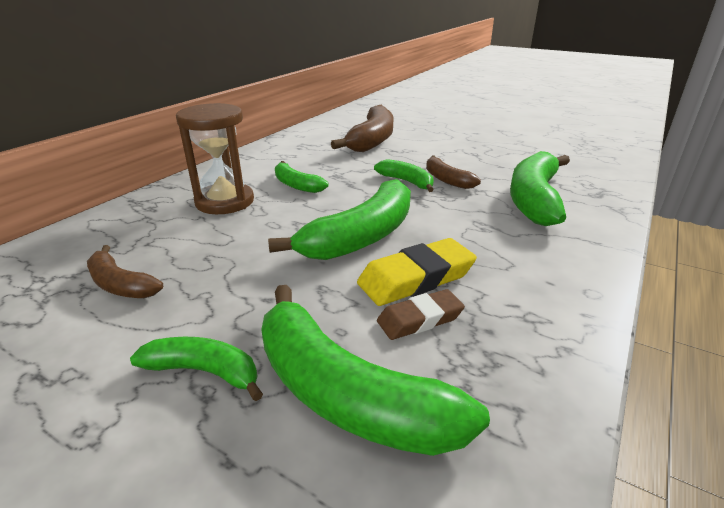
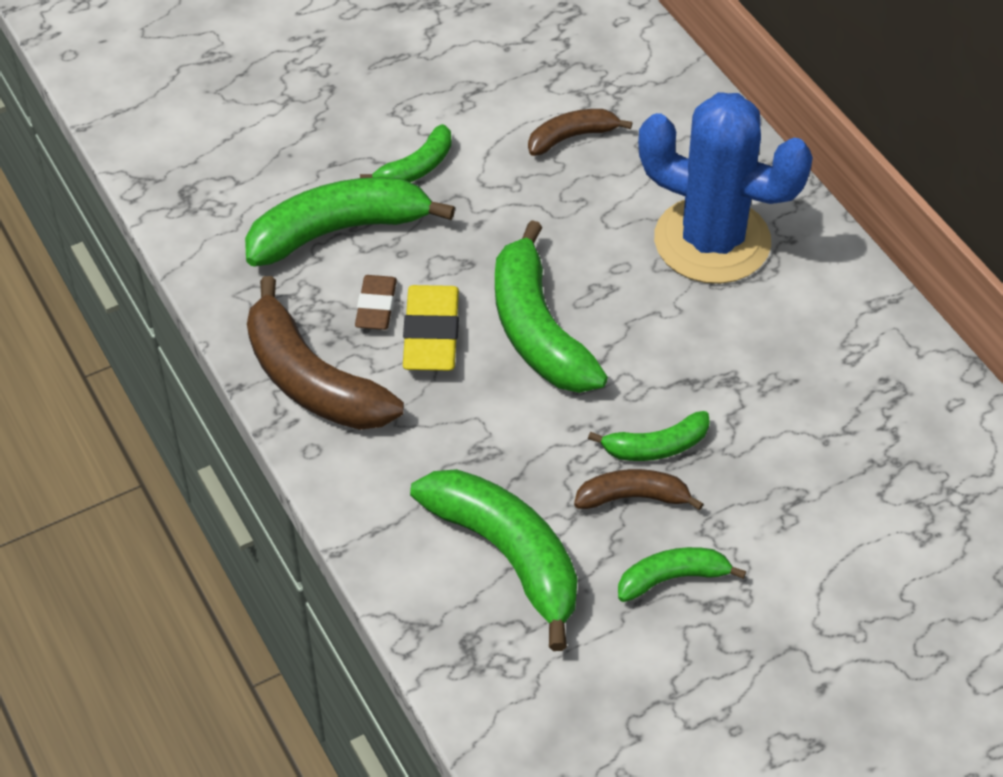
camera: 120 degrees right, 20 degrees up
(225, 202) = (712, 241): brown hourglass -> blue cactus
(296, 185) = (722, 323): green banana -> green banana (672, 578)
(372, 140) = (868, 495): brown banana -> brown banana (312, 380)

